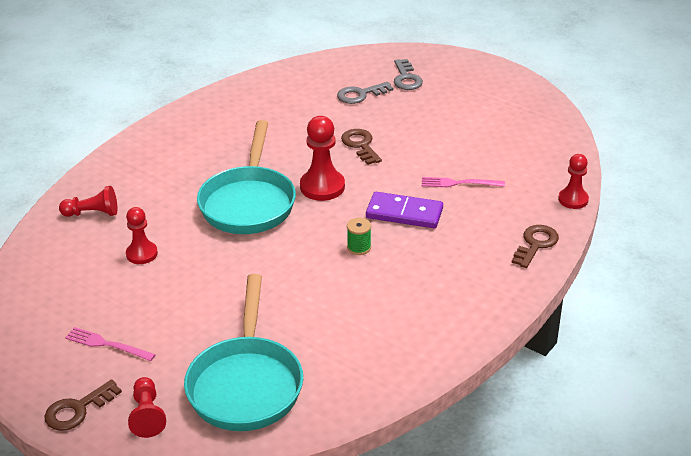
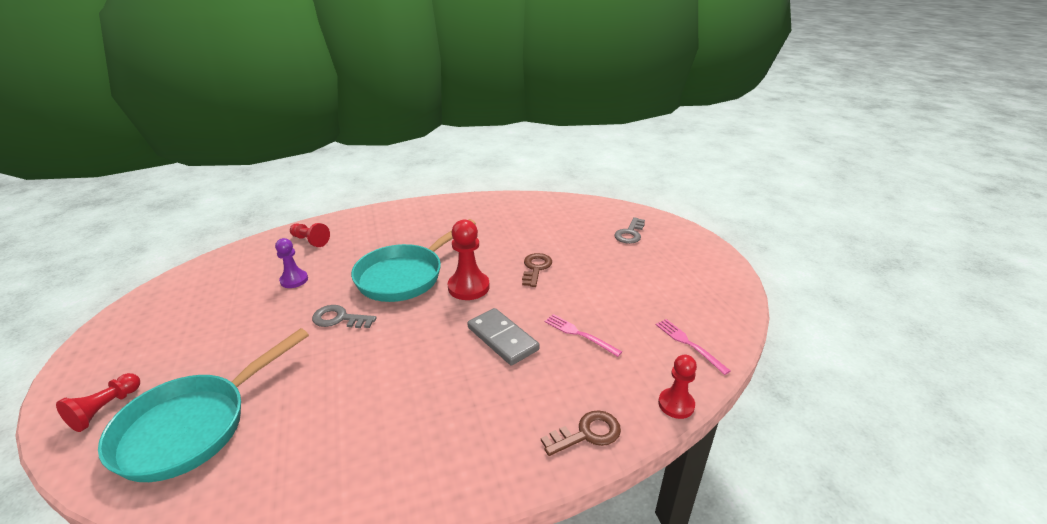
camera: 35 degrees right, 5 degrees down
(77, 410) = (86, 375): brown key -> none
(107, 344) = (178, 334): pink fork -> pink fork (689, 344)
(142, 254) = (294, 280): red pawn -> purple pawn
(359, 247) = (431, 350): green spool -> none
(360, 95) = (580, 232): grey key -> grey key (339, 319)
(404, 213) = (502, 338): purple domino -> grey domino

